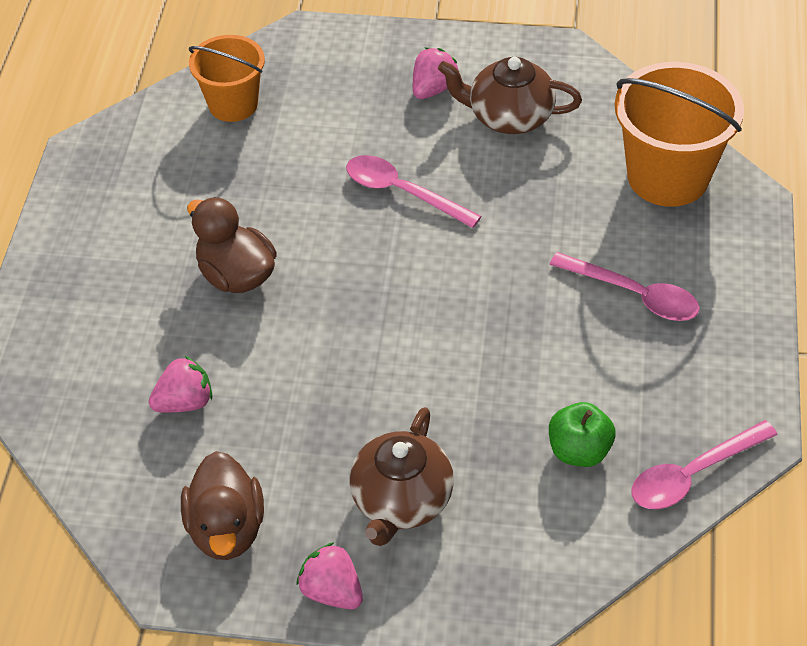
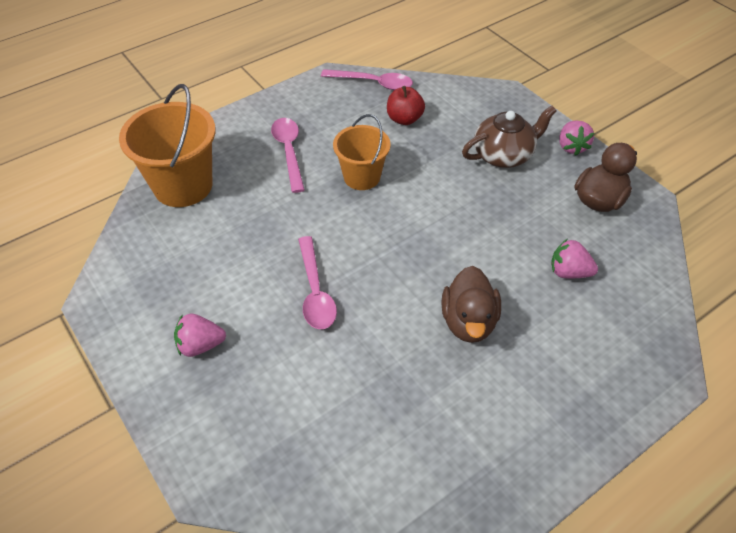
camera: 135 degrees left, 0 degrees up
(233, 104) = (332, 462): orange bucket -> orange bucket (362, 177)
(509, 116) = (193, 286): brown teapot -> none
(579, 451) = (404, 119): green apple -> red apple

